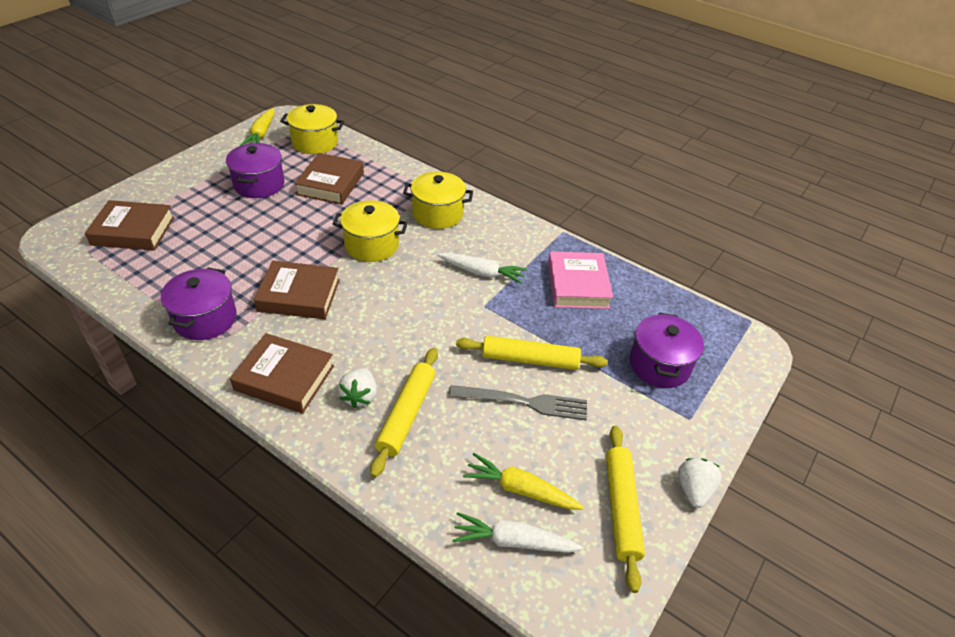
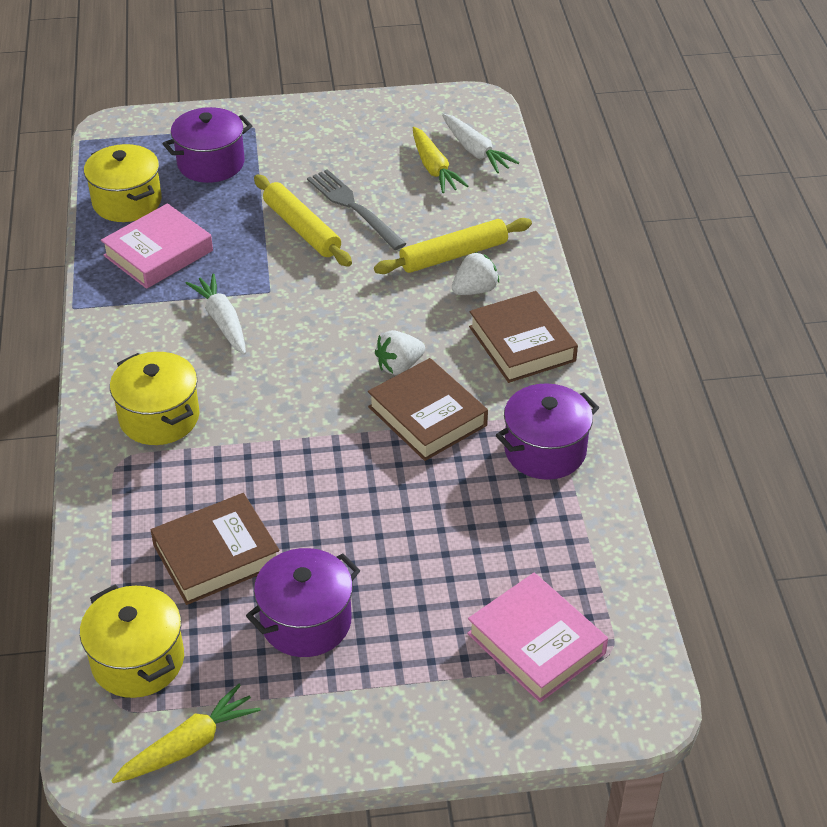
camera: 130 degrees left, 0 degrees up
(133, 231) = (536, 643): brown book -> pink book
(371, 245) = (284, 426): yellow pot -> yellow pot (127, 202)
(621, 508) = (384, 123): yellow rolling pin -> none
(693, 490) = (323, 102): white strawberry -> white strawberry (399, 366)

